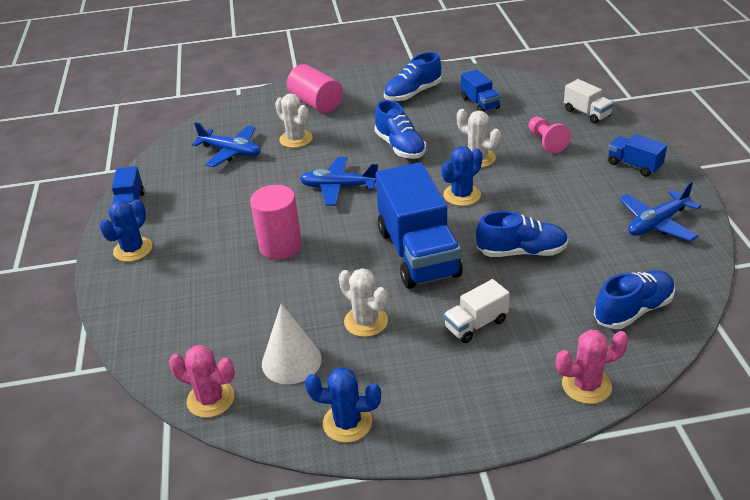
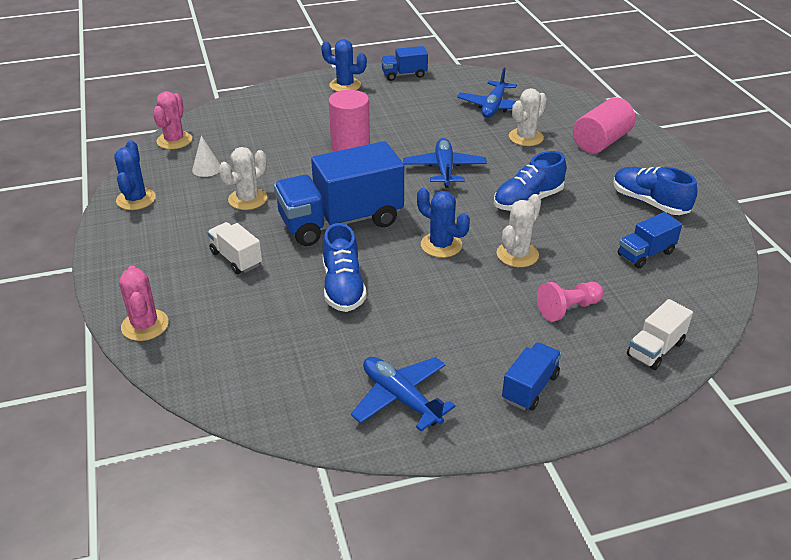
camera: 80 degrees right, 0 degrees up
(291, 361) = (206, 168): white cone -> white cone, size x0.60
(633, 310) = (244, 364): blue shoe -> none

